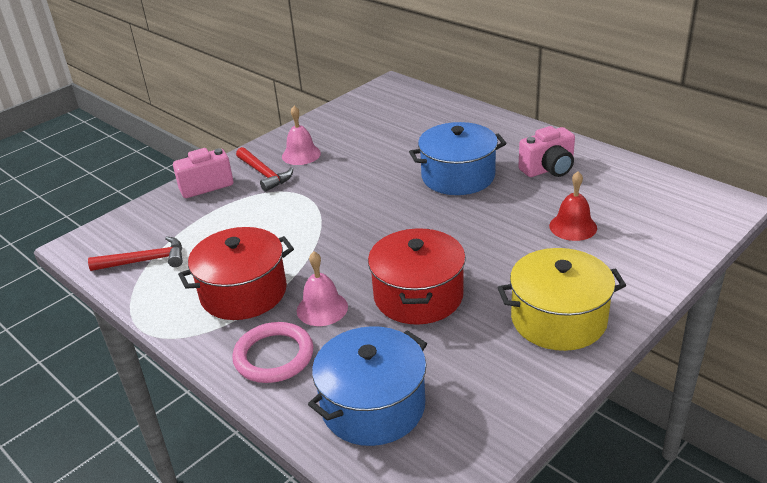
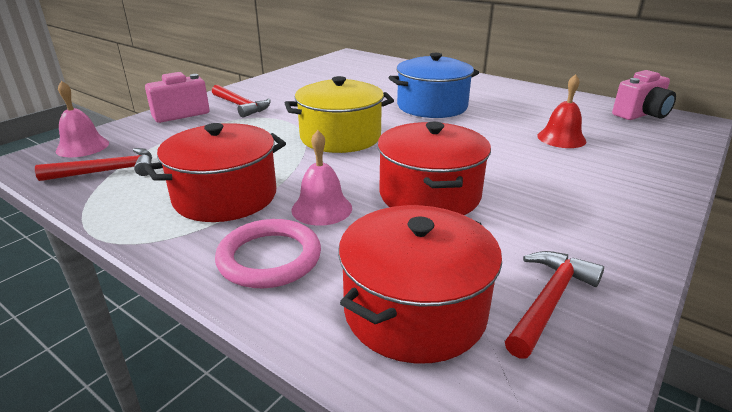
camera: 10 degrees left, 5 degrees down
(301, 154) = (276, 93): pink bell -> pink bell (82, 147)
(373, 406) = (415, 310): blue pot -> red pot
(476, 403) = (549, 301): none -> red hammer
(548, 169) = (514, 101): pink camera -> pink camera (641, 115)
(558, 319) = (595, 211): yellow pot -> yellow pot (340, 137)

